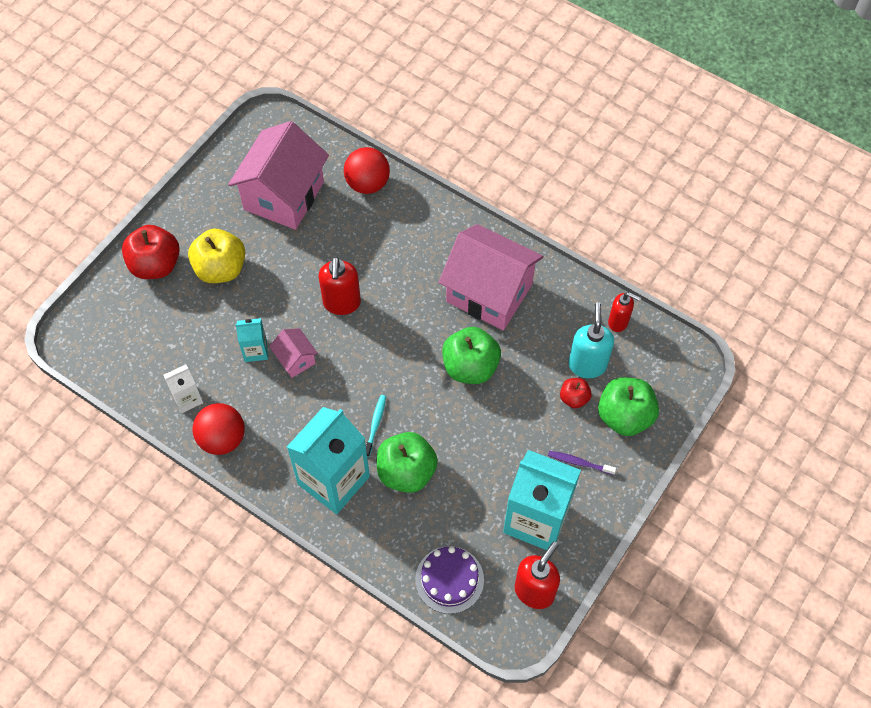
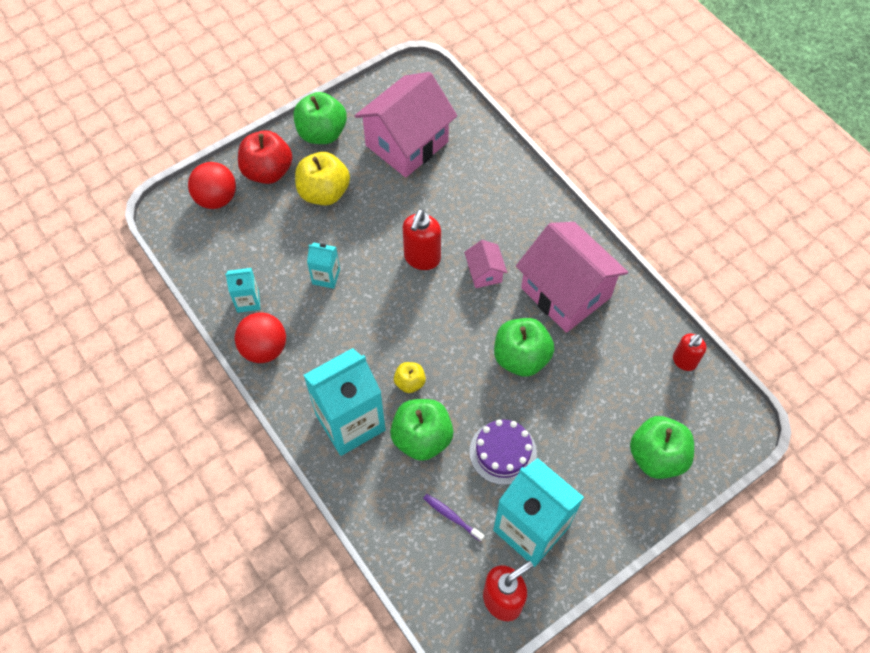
camera: 20 degrees right, 0 degrees up
(188, 398) = (248, 301): white carton -> turquoise carton
(195, 210) = (322, 133): none -> green apple
(295, 359) = (359, 297): pink house -> pink house (484, 273)
(367, 183) = (488, 155): red ball -> red ball (216, 198)
(375, 424) = (410, 382): turquoise toothbrush -> yellow apple
(449, 579) = (423, 558): purple cake -> purple cake (503, 452)
(574, 398) = (612, 421): red apple -> none
(579, 463) = (594, 487): purple toothbrush -> purple toothbrush (452, 516)
(587, 365) = (637, 393): turquoise soap dispenser -> none
(618, 322) = (684, 361): red soap dispenser -> red soap dispenser turned 90 degrees clockwise

